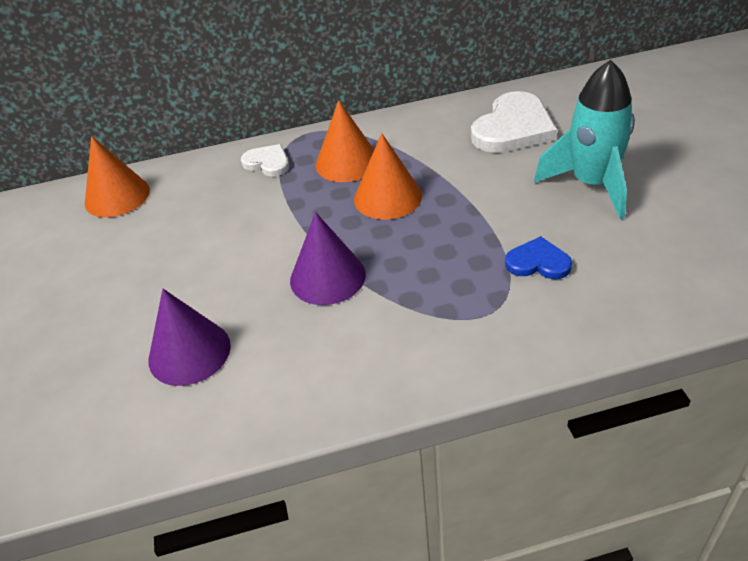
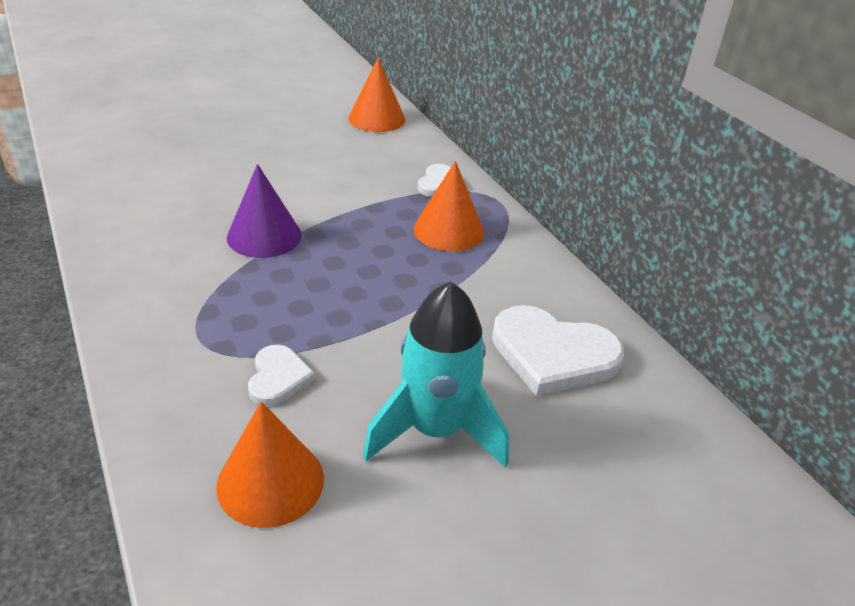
camera: 70 degrees right, 5 degrees down
(189, 352) = (180, 180): purple cone -> none
(387, 197) = (390, 262): orange cone -> orange cone (270, 482)
(538, 262) = (278, 377): blue heart -> white heart

